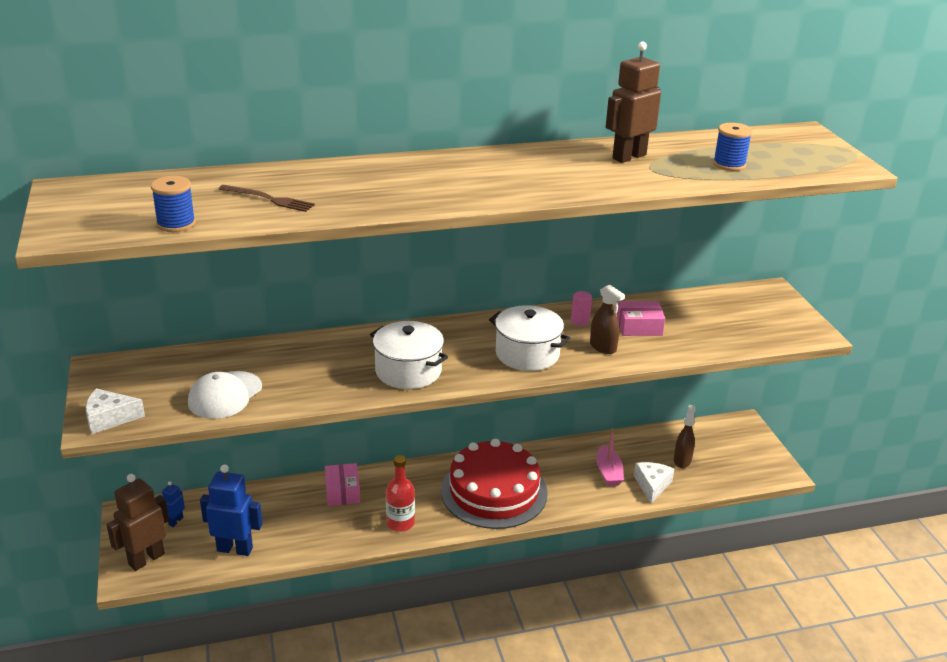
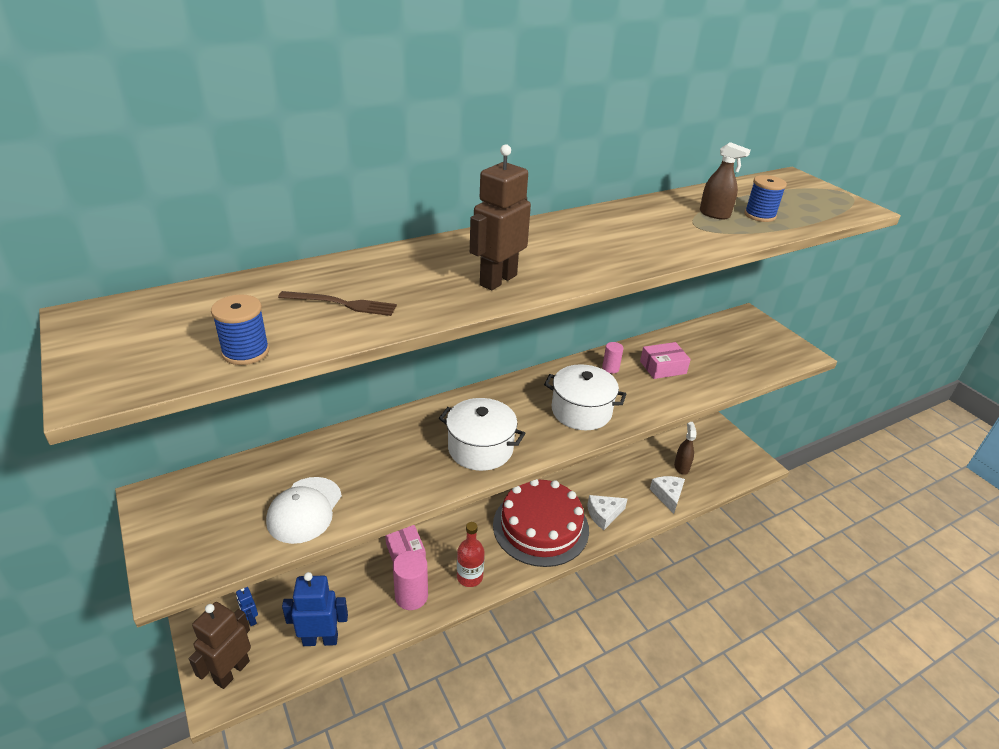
camera: 15 degrees left, 5 degrees up
(109, 418) = (182, 564): white cheese -> white cheese (604, 515)
(175, 521) = (251, 619): blue robot -> blue robot turned 45 degrees counterclockwise
(335, 529) = (411, 596): none -> pink cylinder
(603, 347) = (643, 393): brown spray bottle -> brown spray bottle (714, 214)
(608, 472) = (628, 489): pink boat -> none
(628, 157) = (669, 215): brown robot -> brown robot (498, 280)

